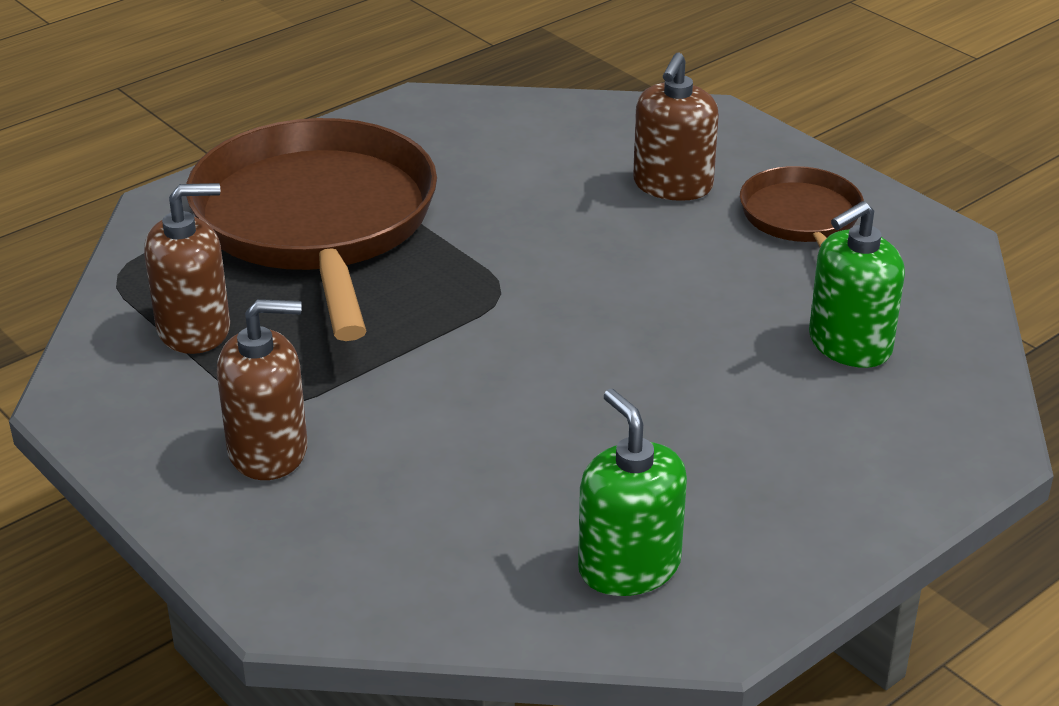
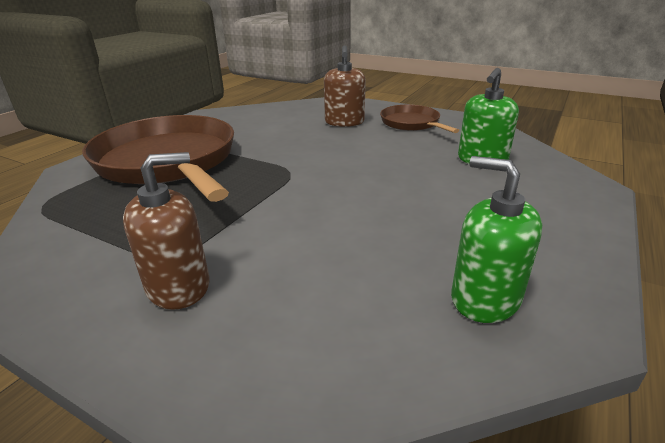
camera: 20 degrees left, 5 degrees down
(194, 329) = (102, 224): brown soap dispenser -> none

